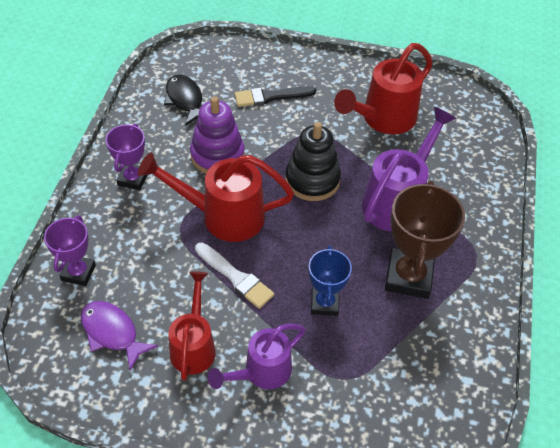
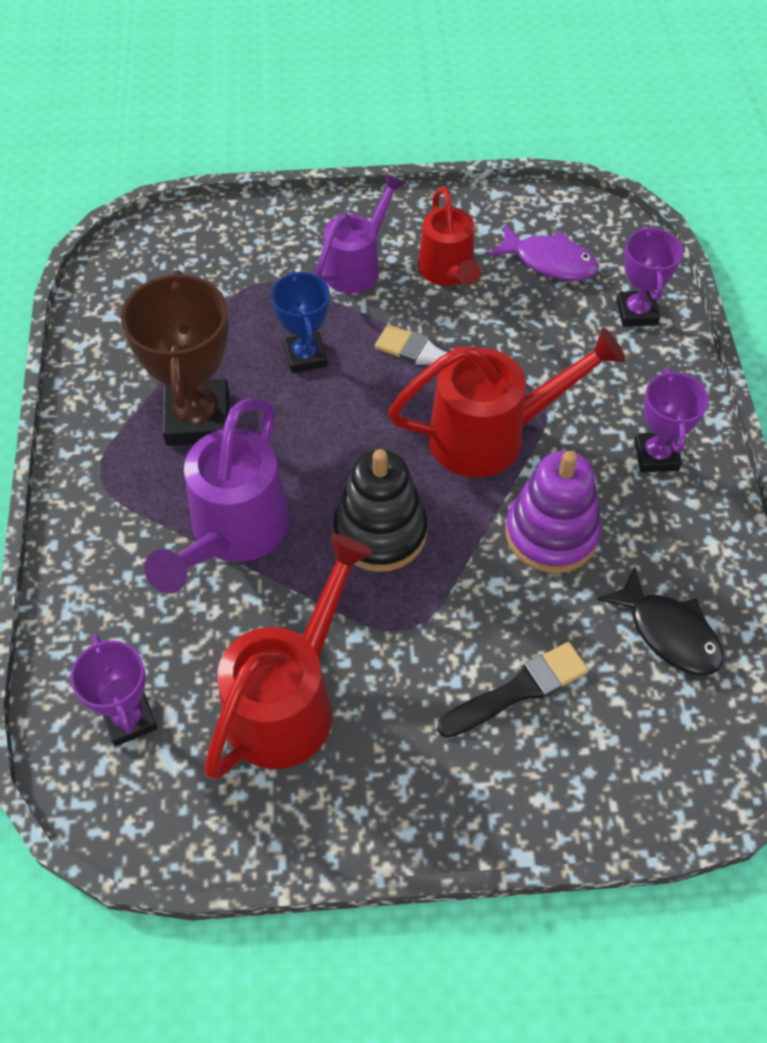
camera: 165 degrees right, 5 degrees up
(463, 131) = (129, 718): none -> purple trophy

